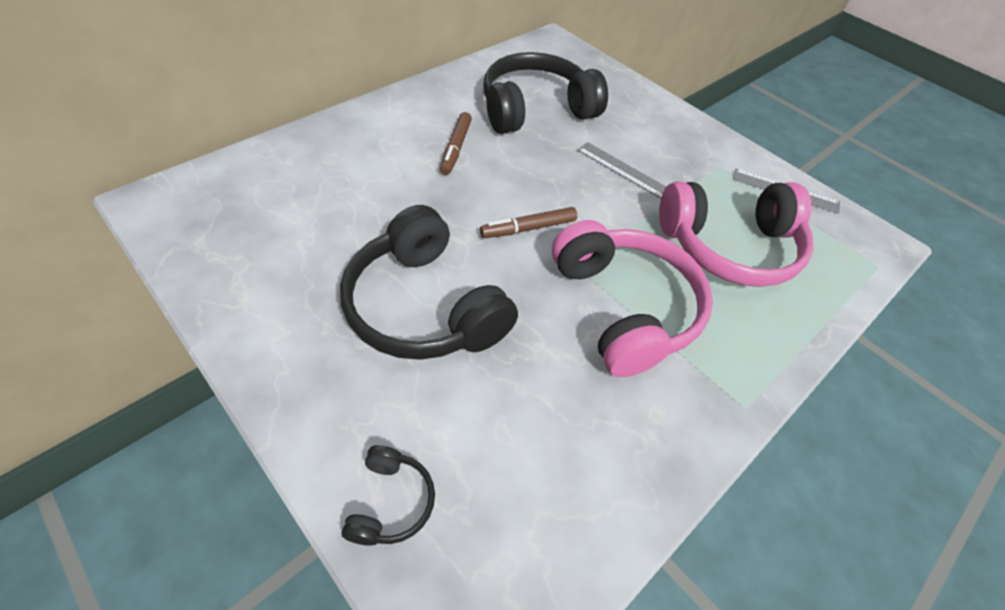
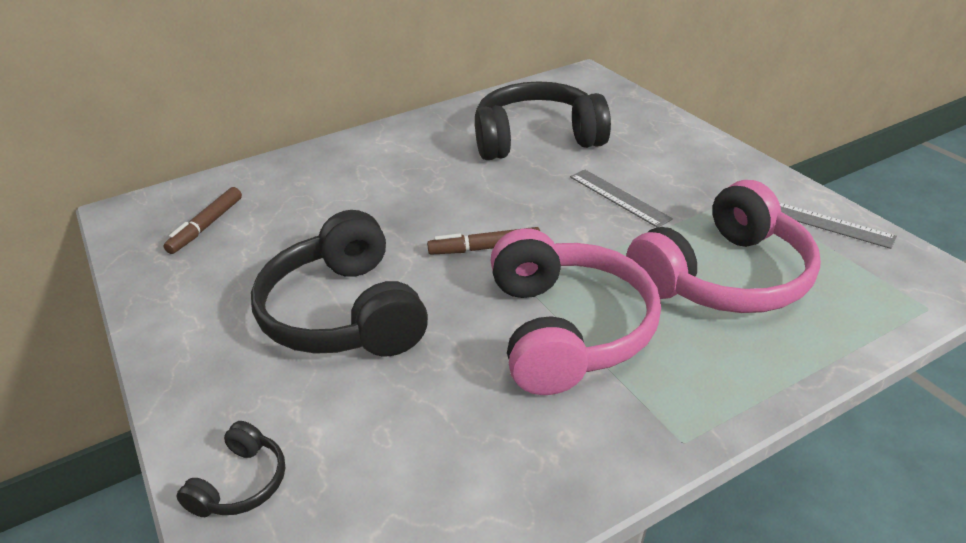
camera: 20 degrees right, 15 degrees down
(456, 148) = (434, 173): brown marker -> brown marker (206, 226)
(729, 246) = (724, 277): pink headphones -> pink headphones turned 45 degrees counterclockwise

